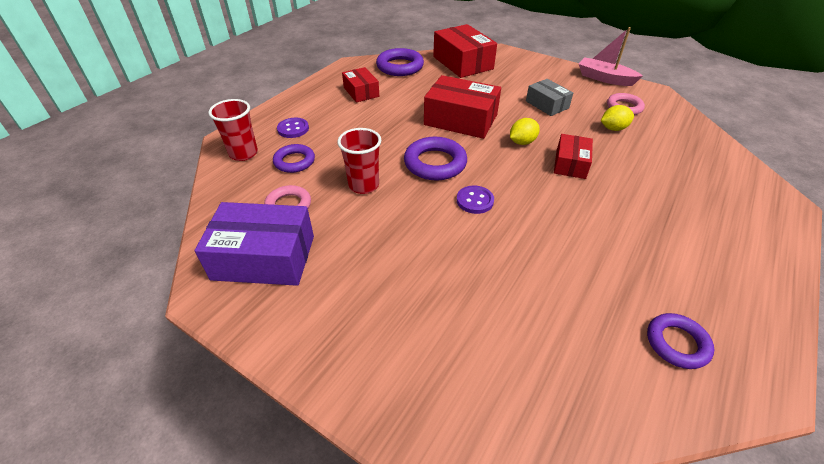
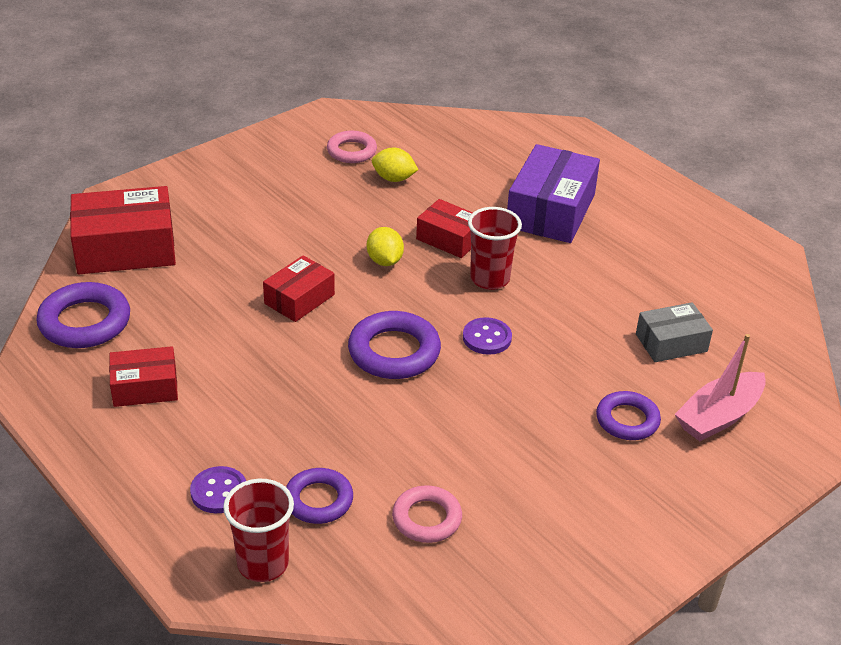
camera: 75 degrees left, 5 degrees down
(264, 257) = (526, 554): purple box -> purple box (550, 211)
(363, 185) = (413, 432): red cup -> red cup (489, 279)
(460, 120) = (299, 299): red box -> red box, size x0.58
(547, 104) = (307, 209): grey box -> grey box (671, 343)
(604, 78) = (271, 137): pink boat -> pink boat (718, 416)
(613, 128) = (394, 179): yellow lemon -> yellow lemon turned 75 degrees counterclockwise
(677, 343) = (720, 275): purple ring -> purple ring (627, 420)

